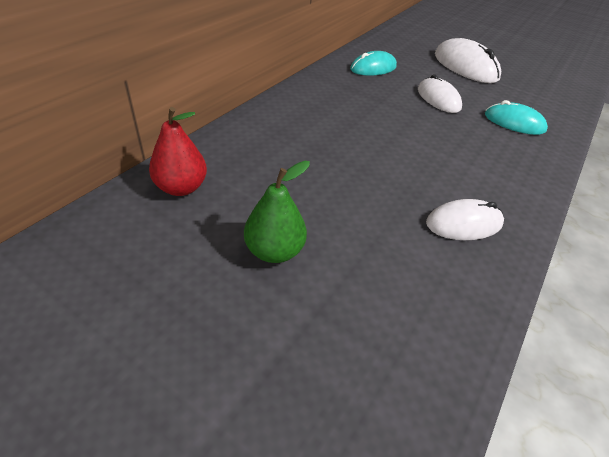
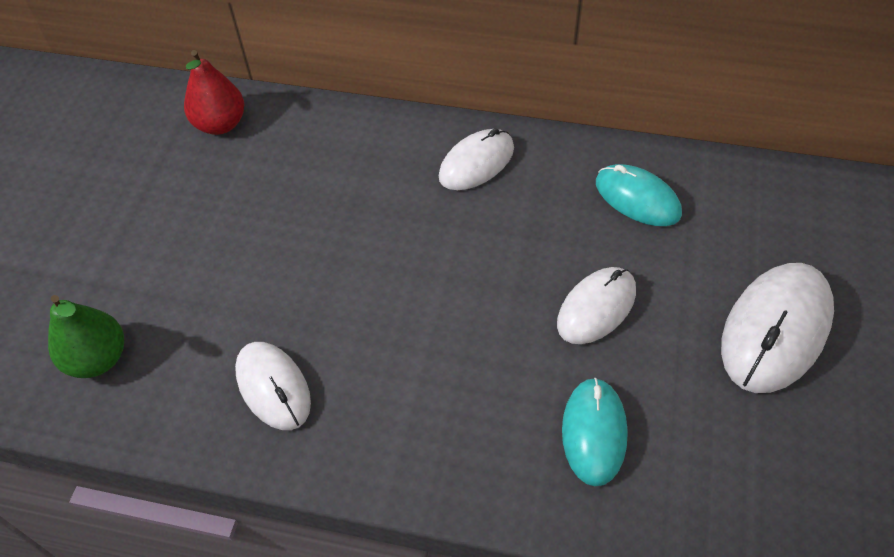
camera: 75 degrees right, 10 degrees up
(274, 251) = (158, 227): green pear -> green pear (98, 359)
(315, 99) = (476, 163): none -> white mouse

